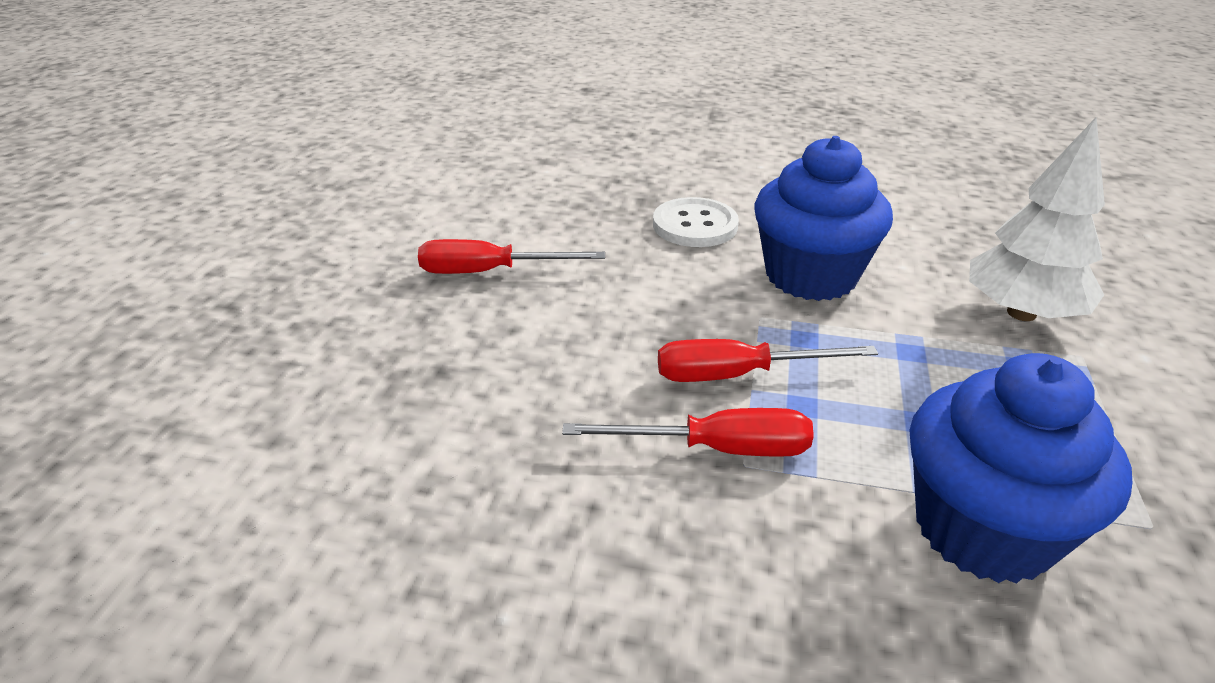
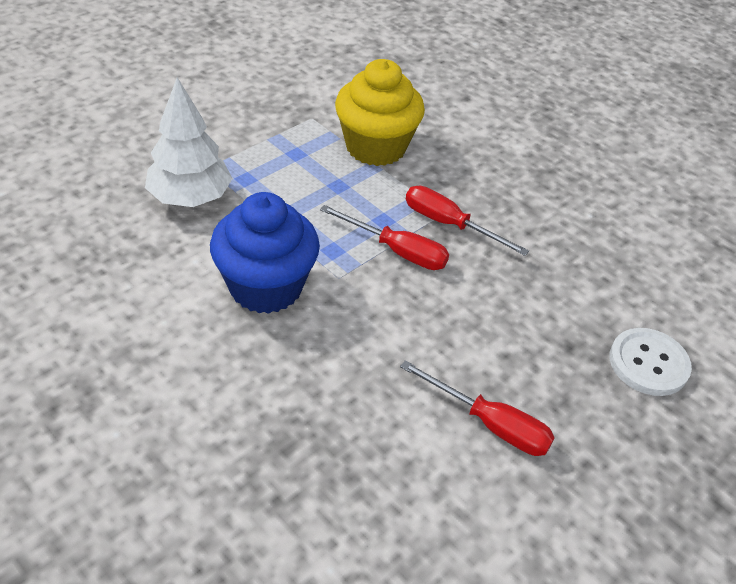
camera: 150 degrees left, 10 degrees up
(695, 225) = (281, 383): white button -> white button (648, 363)
(983, 529) = (375, 147): blue cupcake -> yellow cupcake

